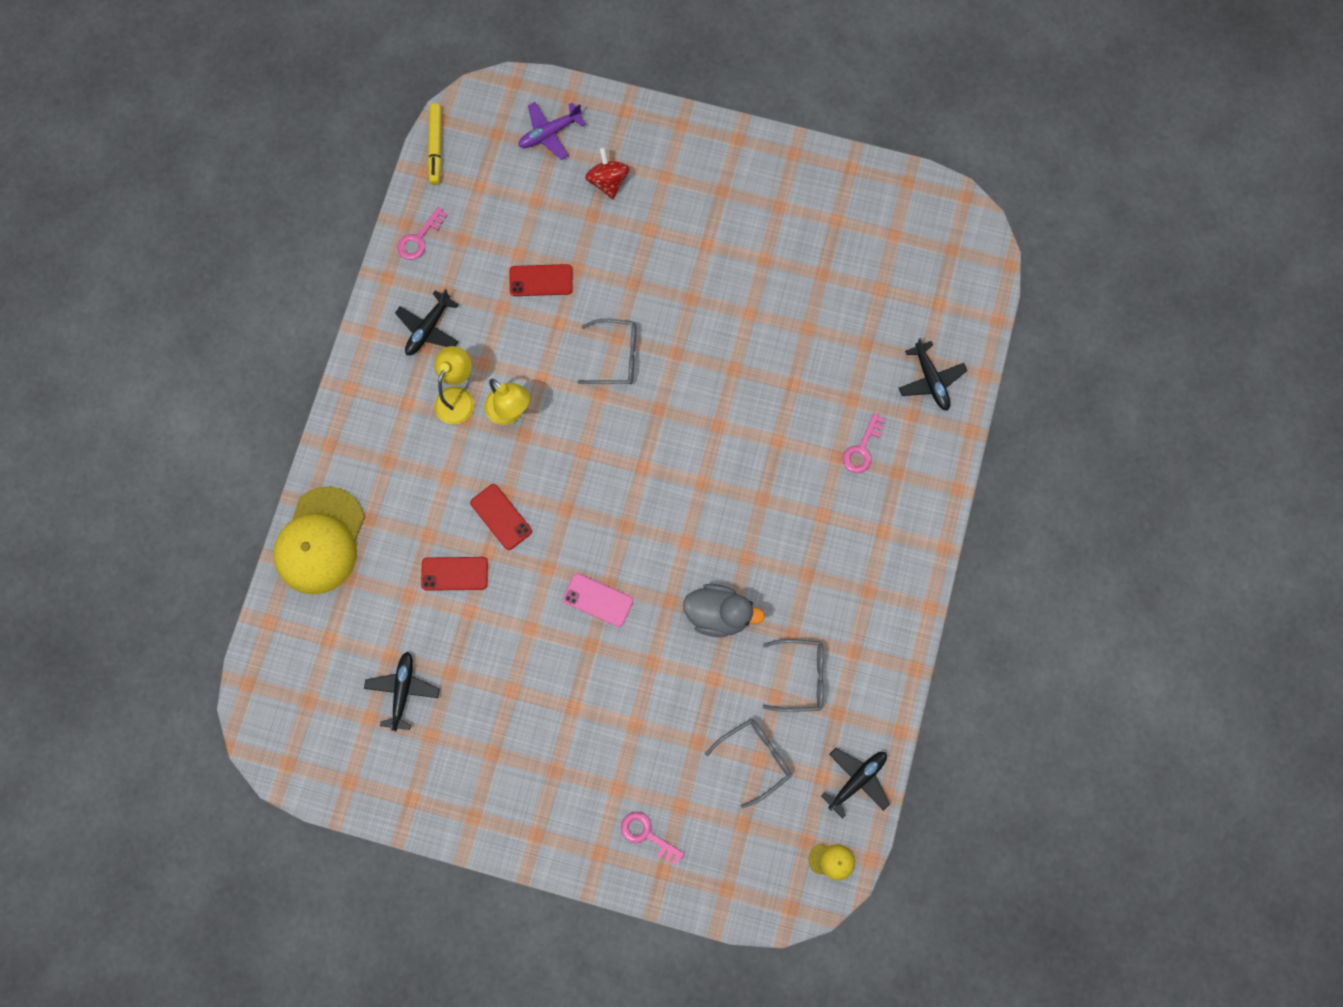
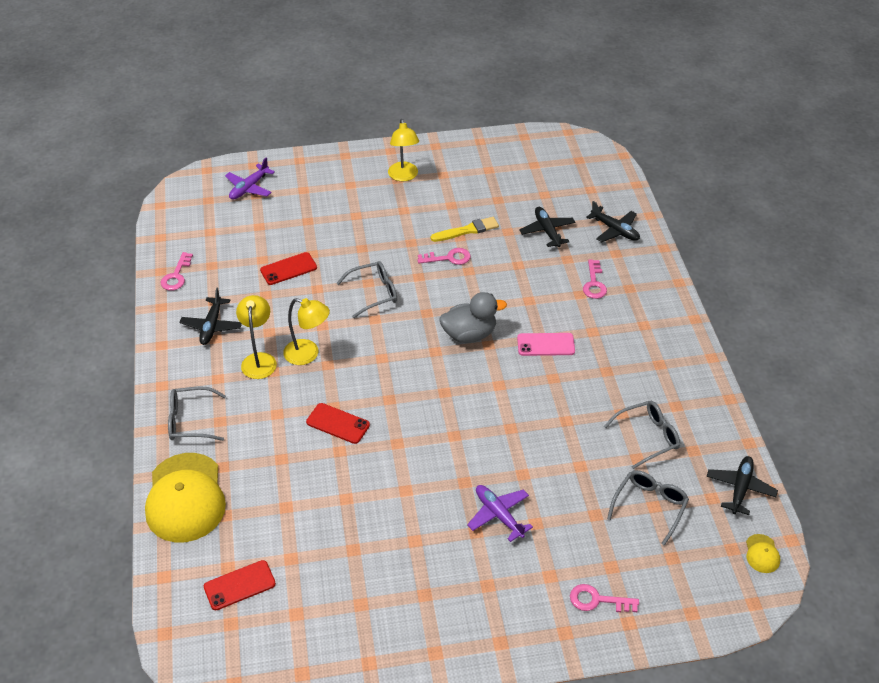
camera: 25 degrees left, 30 degrees down
(360, 447) = (190, 421): none -> grey glasses
(403, 690) = (317, 579): black plane -> black plane (547, 231)
(436, 147) = (163, 221): yellow marker -> none
(454, 573) = (318, 476): red phone -> red phone (239, 585)
(598, 600) = (451, 449): pink phone -> pink phone (545, 344)
(604, 699) = (498, 515): none -> purple plane
(608, 181) = (309, 200): red spinning top -> none
(718, 614) = (555, 421): grey duck -> grey duck (469, 334)
(721, 340) = (449, 258): none -> pink key
(732, 189) = (404, 176): none -> yellow lamp
(763, 307) = (467, 230): none -> yellow brush
(832, 861) = (762, 554): yellow cap -> yellow cap turned 105 degrees clockwise

